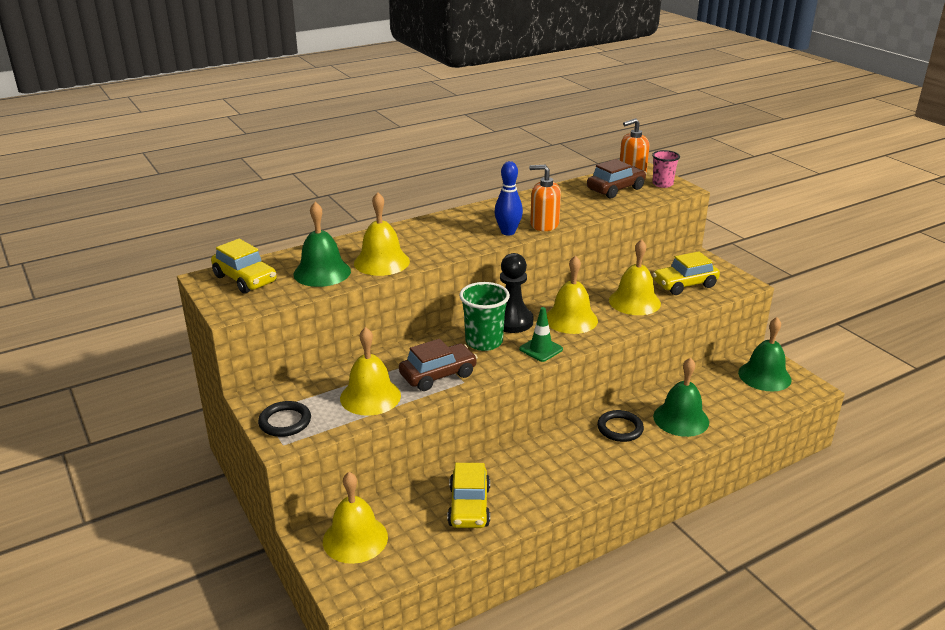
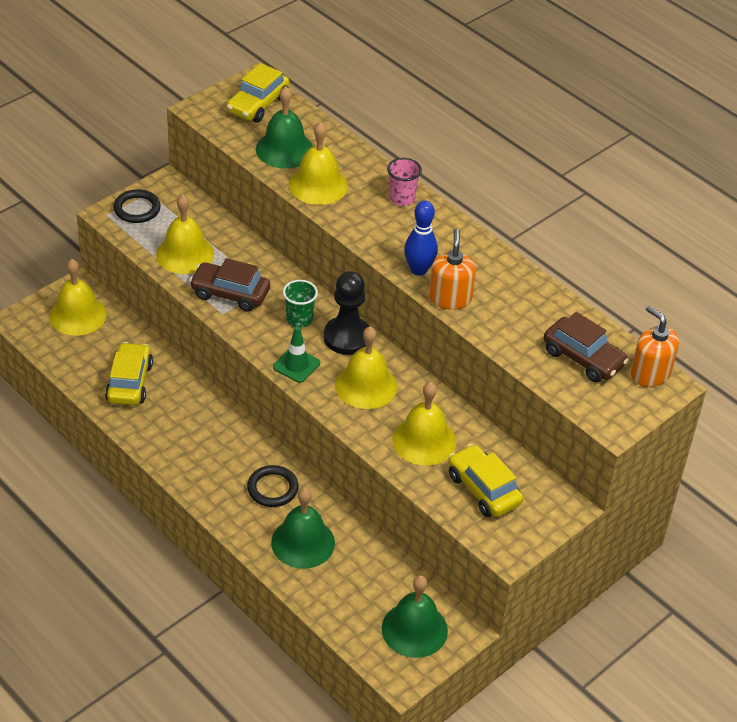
camera: 75 degrees right, 15 degrees up
(438, 375) = (230, 294): brown car -> brown car turned 150 degrees clockwise
(469, 506) = (129, 382): yellow car -> yellow car turned 105 degrees clockwise
(484, 342) = (299, 319): green cup -> green cup, size x0.65
(662, 184) = (621, 405): pink cup -> pink cup (402, 198)

